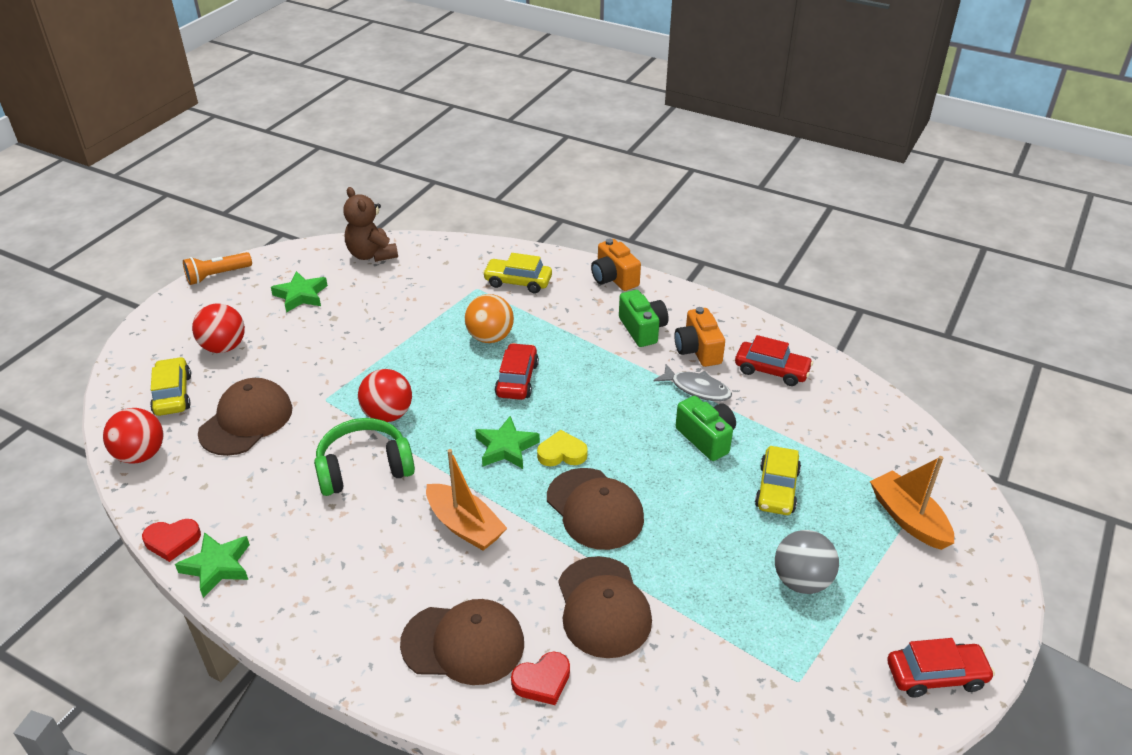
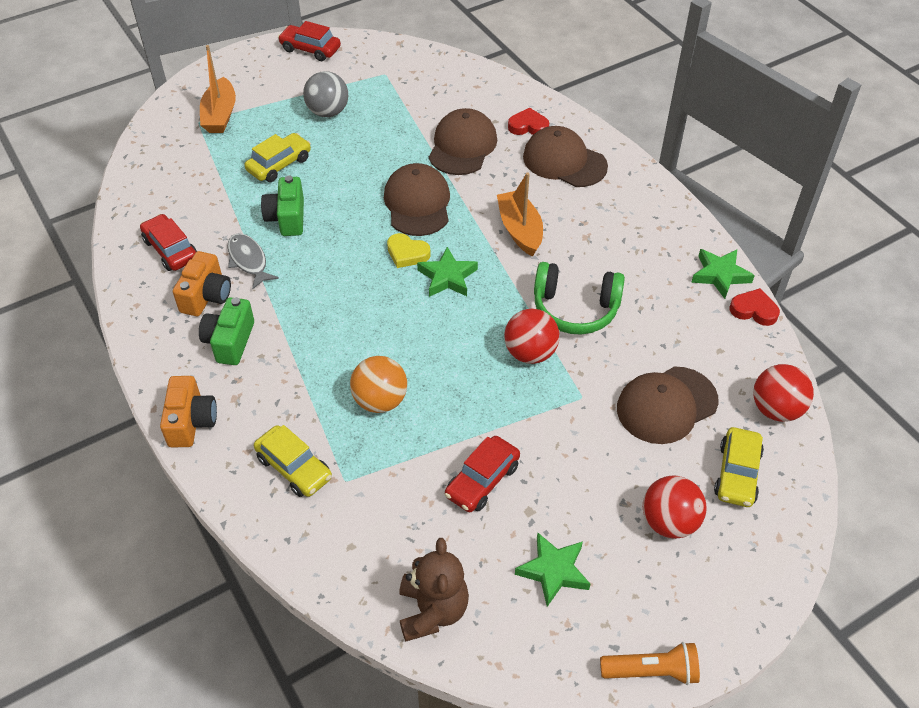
camera: 150 degrees left, 10 degrees up
(517, 379) = (391, 338): red car -> red car (482, 480)

